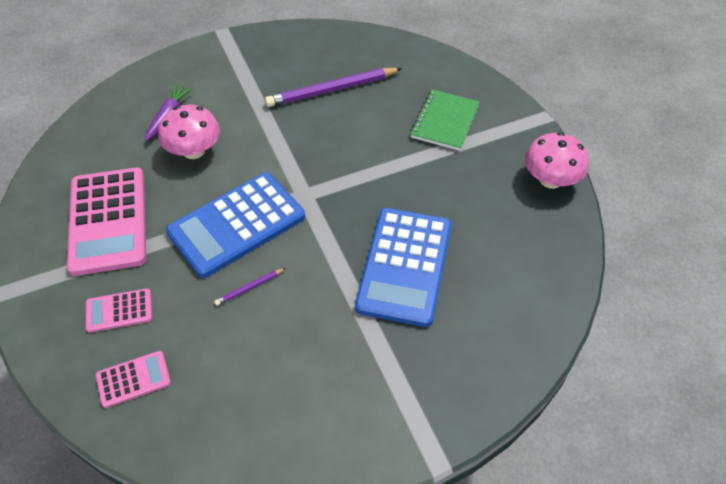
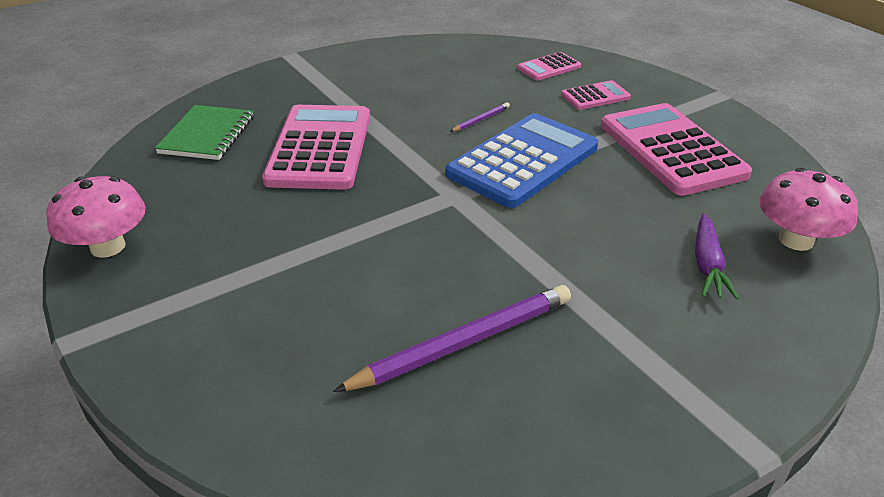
camera: 170 degrees right, 15 degrees down
(194, 151) = (632, 225): pink mushroom -> pink mushroom (796, 240)
(405, 266) = (320, 148): blue calculator -> pink calculator
(445, 121) = (255, 310): green notebook -> green notebook (207, 135)

